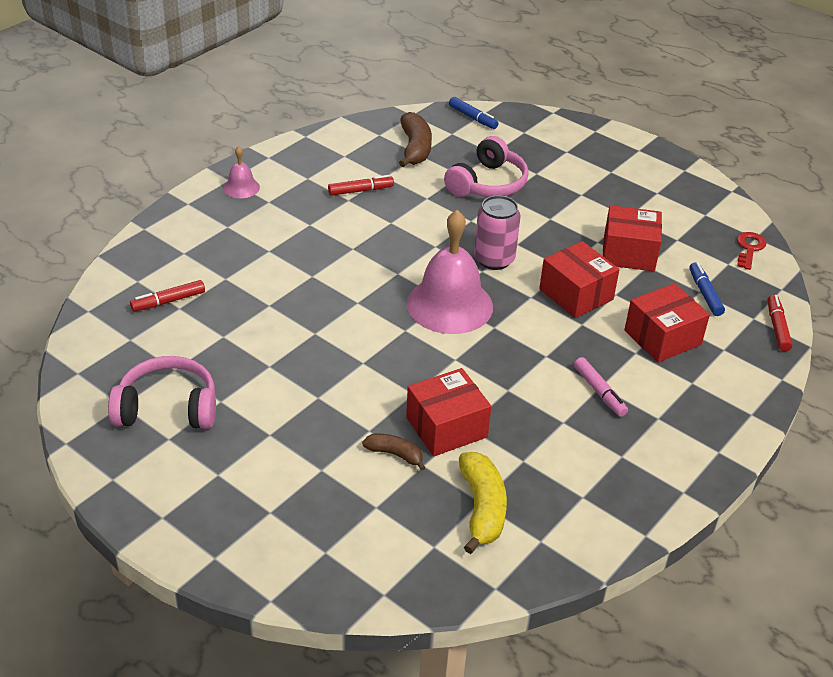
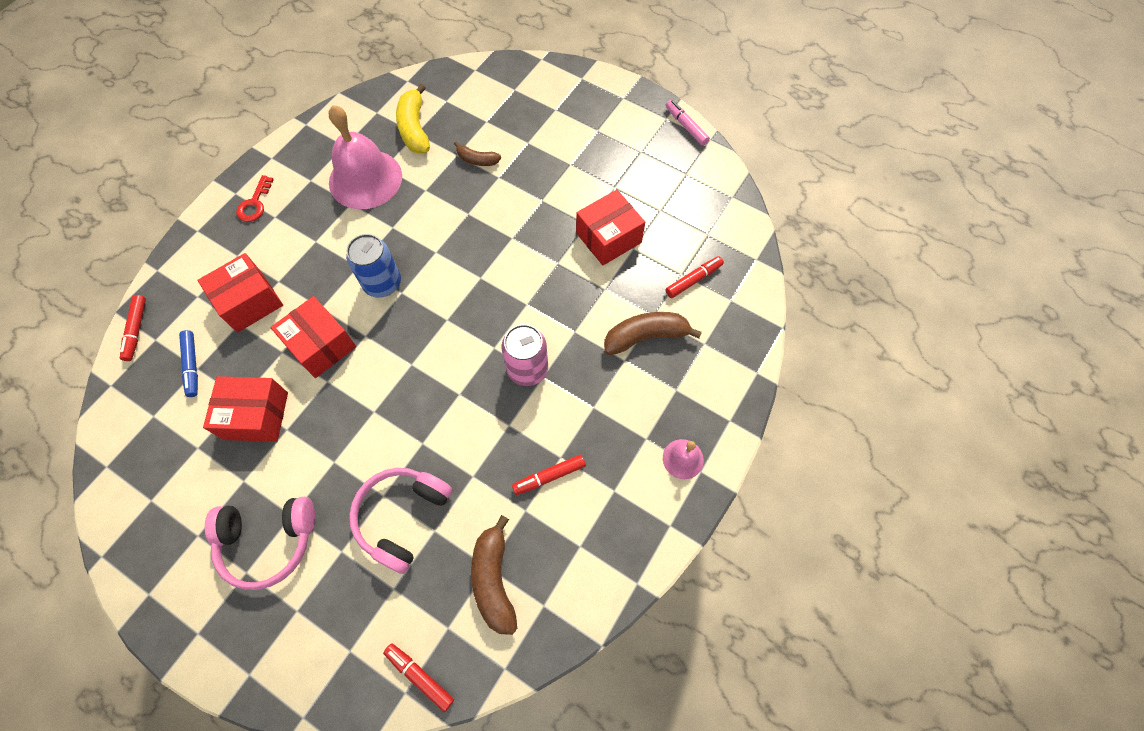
camera: 175 degrees right, 25 degrees up
(167, 408) = (651, 175): pink headphones -> pink headphones (268, 541)
(240, 264) = (645, 337): none -> brown banana
(446, 427) = (441, 186): red box -> red box (608, 237)
(449, 305) = (442, 313): pink bell -> pink bell (365, 179)
(473, 118) = (420, 676): blue marker -> red marker
(494, 259) = (399, 382): pink can -> pink can (527, 369)
(516, 337) = (382, 283): none -> blue can
(599, 392) = (317, 235): pink marker -> pink marker (686, 126)
(749, 248) = (120, 445): red key -> red key (255, 204)

